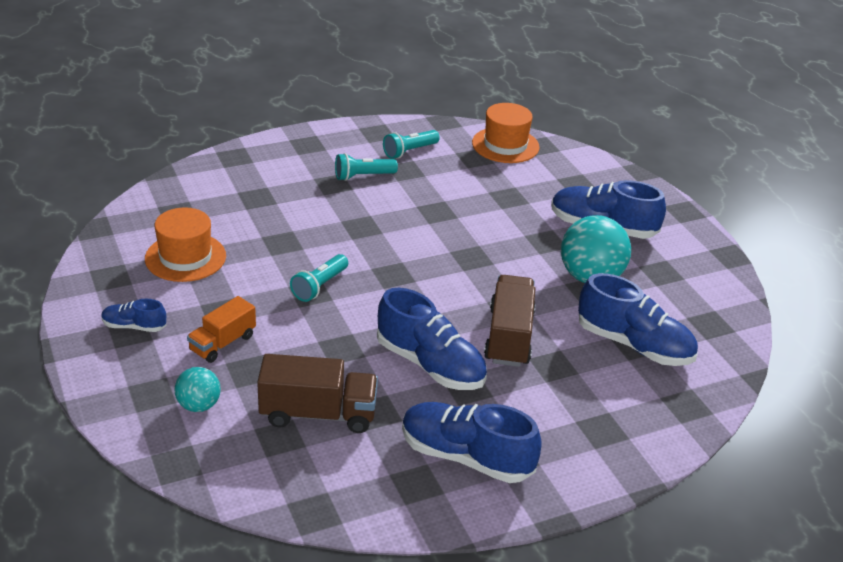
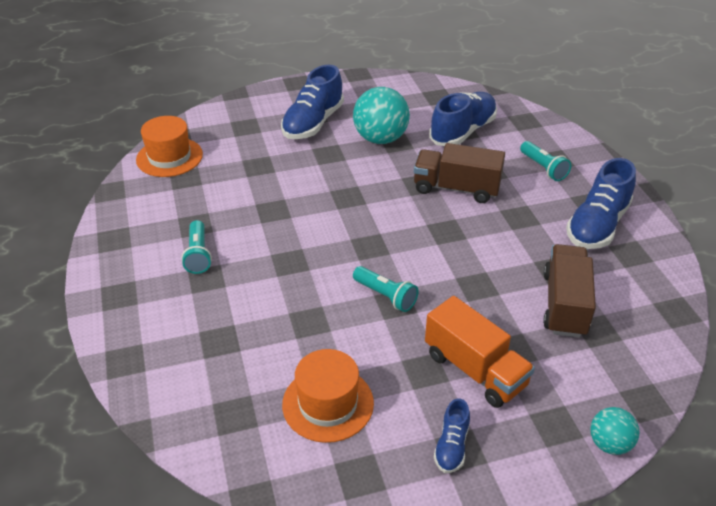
camera: 80 degrees left, 5 degrees up
(199, 405) = (567, 387): turquoise ball -> turquoise ball (609, 444)
(222, 343) = (475, 369): orange truck -> orange truck, size x1.54
(409, 151) = (160, 219): turquoise flashlight -> turquoise flashlight (543, 168)
(430, 365) = (494, 234): blue shoe -> none

